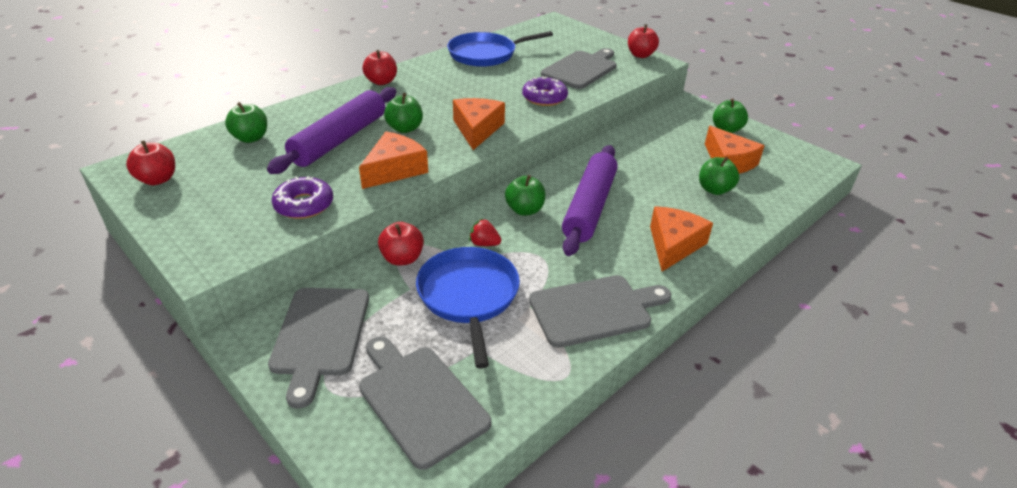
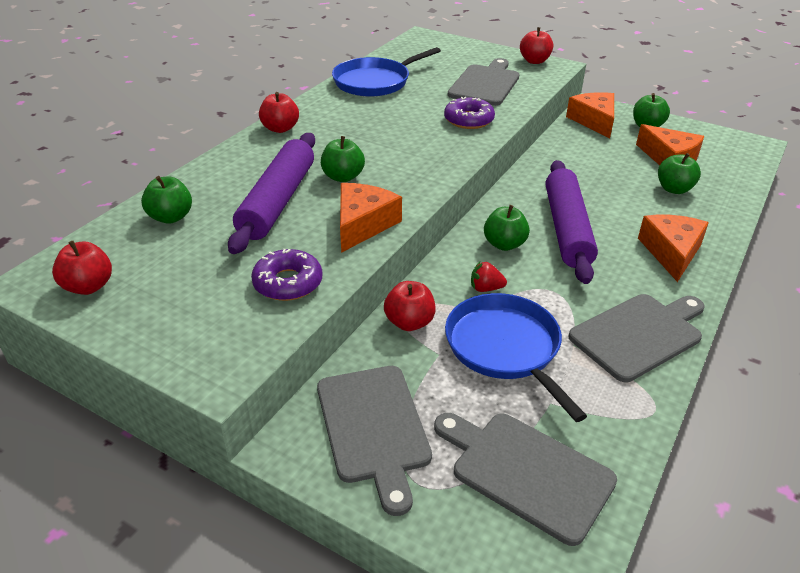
camera: 15 degrees left, 0 degrees up
(477, 129) = (422, 165): orange cheese -> orange cheese (594, 121)

